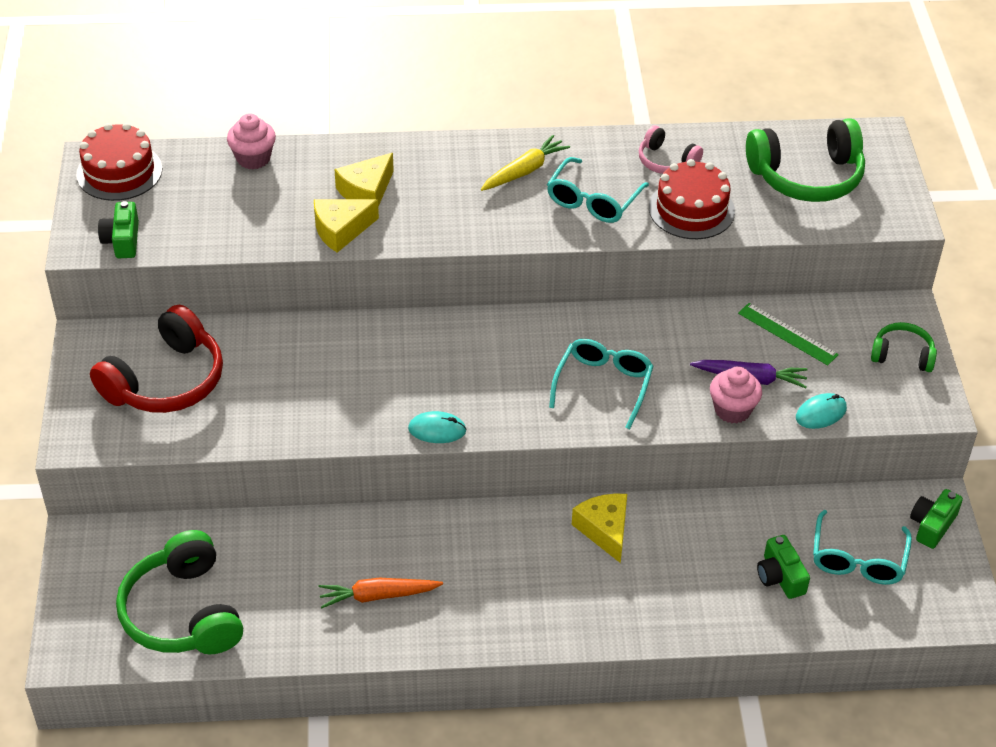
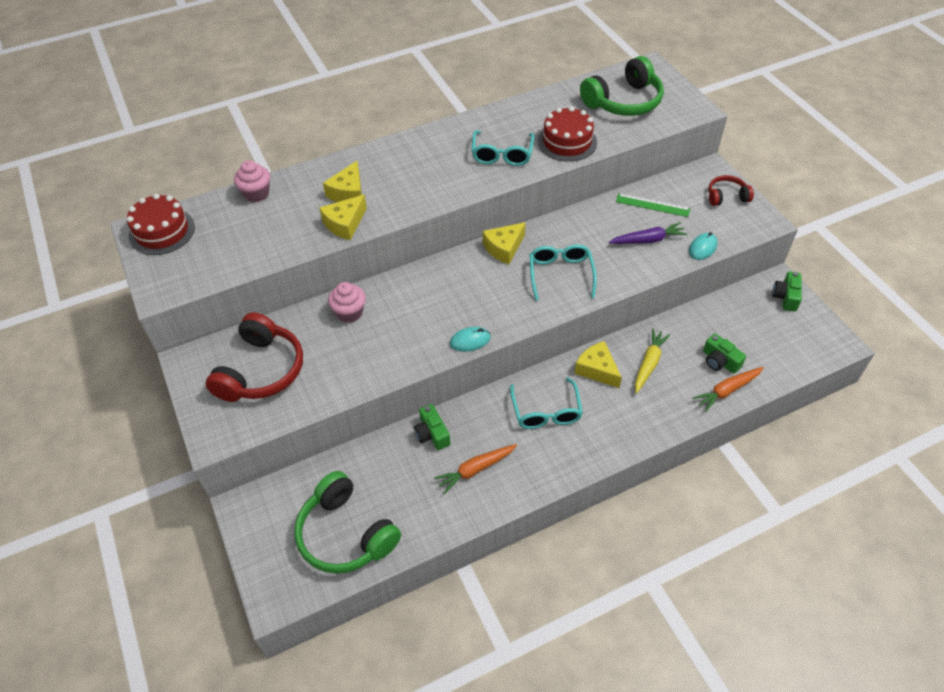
camera: 20 degrees left, 5 degrees up
(122, 240) = (188, 279): green camera -> green camera (432, 434)
(524, 171) = (447, 149): yellow carrot -> yellow carrot (649, 364)
(548, 327) = (504, 248): none -> yellow cheese
(666, 161) = (533, 117): pink headphones -> none
(732, 410) = (649, 263): pink cupcake -> pink cupcake (349, 313)
(766, 617) = (727, 391): none -> orange carrot
(858, 559) = (757, 333): turquoise glasses -> turquoise glasses (546, 411)
(902, 355) = (726, 196): green headphones -> red headphones

